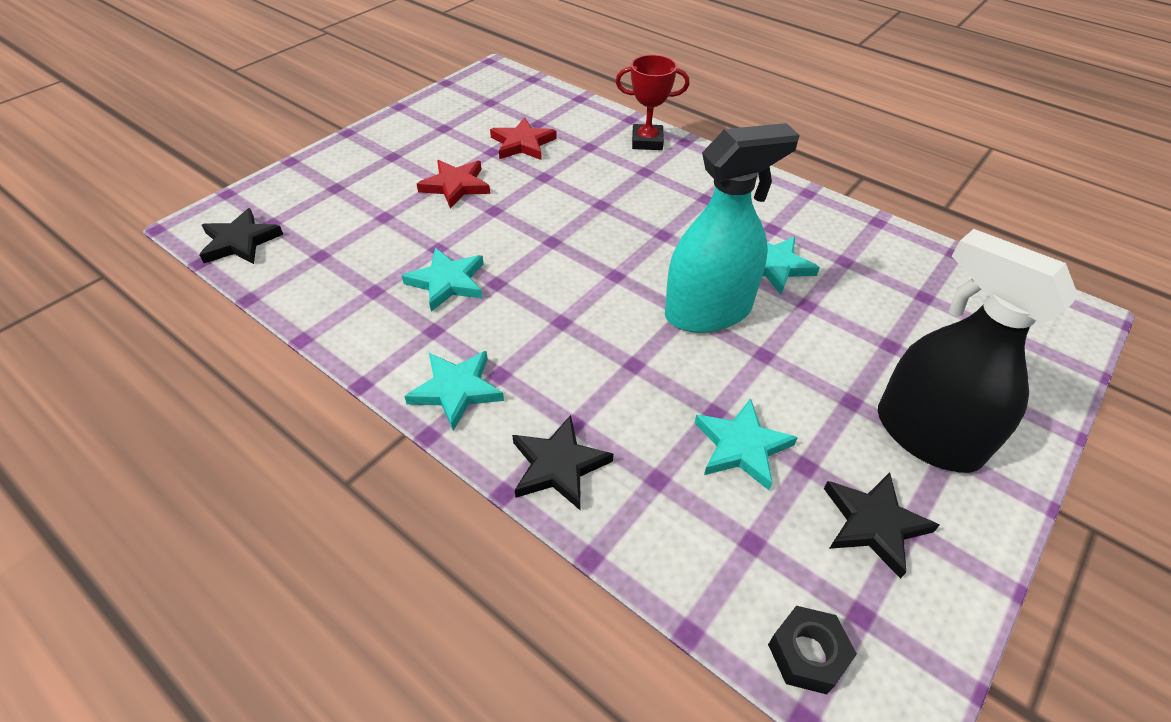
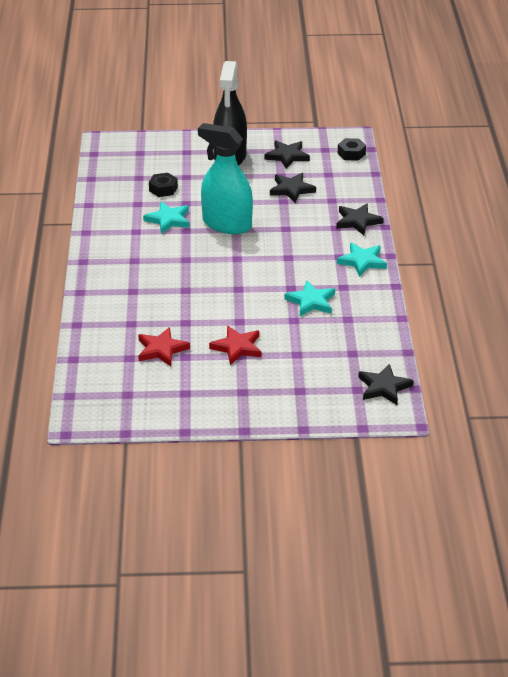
camera: 130 degrees left, 10 degrees down
(647, 141) = (97, 305): red trophy -> none
(741, 446) = (291, 189): turquoise star -> black star
(867, 302) = (163, 189): none -> black nut

